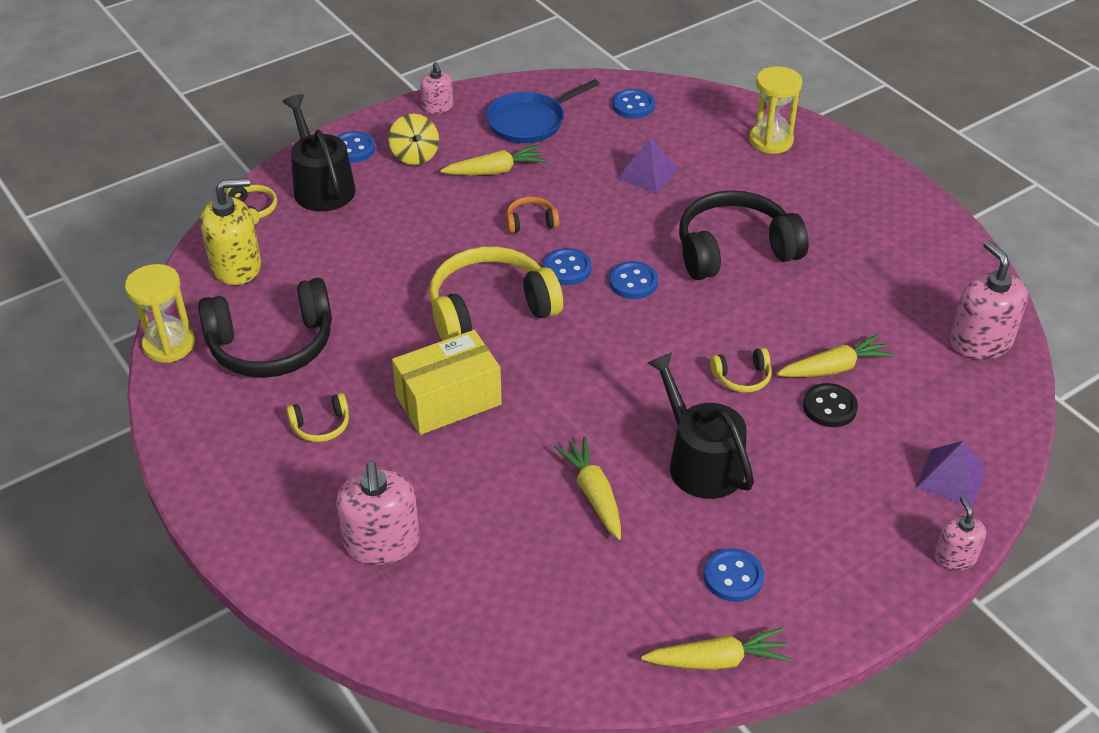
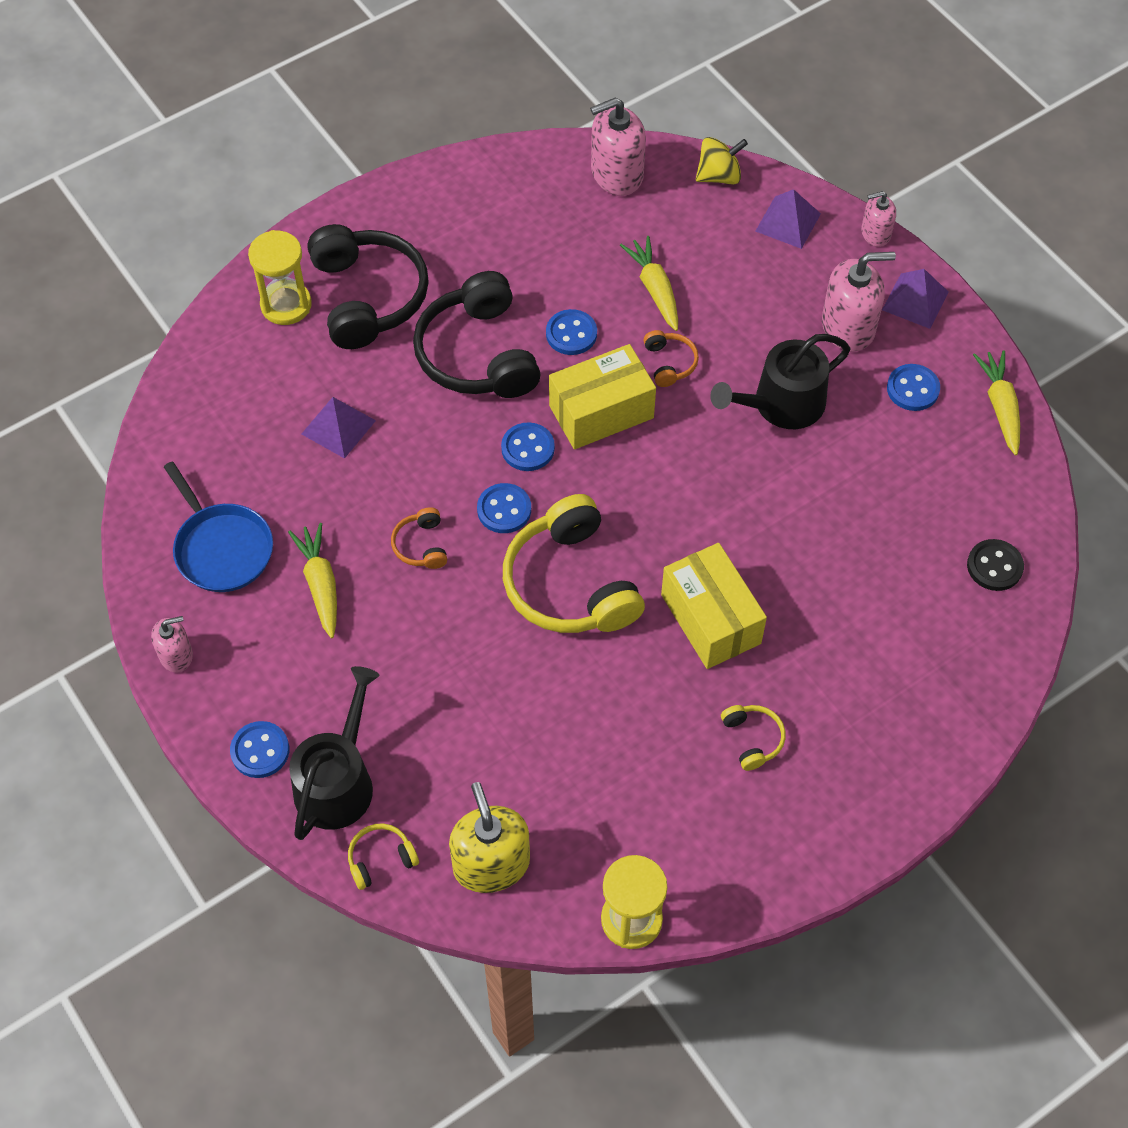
camera: 90 degrees left, 15 degrees up
(272, 346) = (631, 804): black headphones -> black headphones (368, 297)
(321, 186) = (337, 781): black watering can -> black watering can turned 135 degrees clockwise
(382, 542) = (902, 669): pink soap dispenser -> pink soap dispenser (848, 327)
(415, 155) = (281, 676): yellow spinning top -> yellow spinning top (719, 176)
(593, 494) = (827, 491): yellow carrot -> none
(633, 106) = (200, 436): blue button -> blue button (571, 334)
(678, 329) = (601, 412): none -> yellow box
(742, 378) = (670, 363): yellow headphones -> orange headphones
(829, 407) = (706, 298): black button -> black button (994, 566)
(861, 588) = (915, 300): none -> purple pyramid

